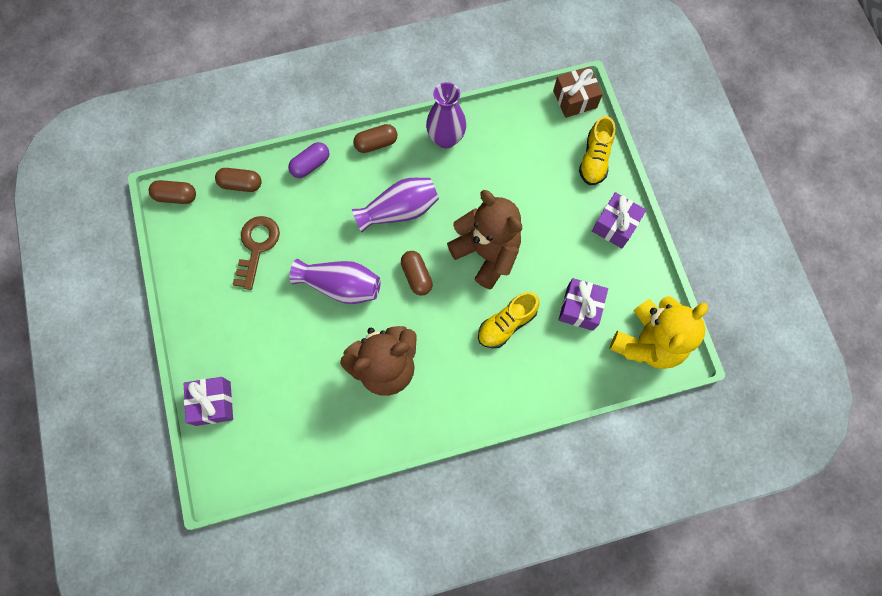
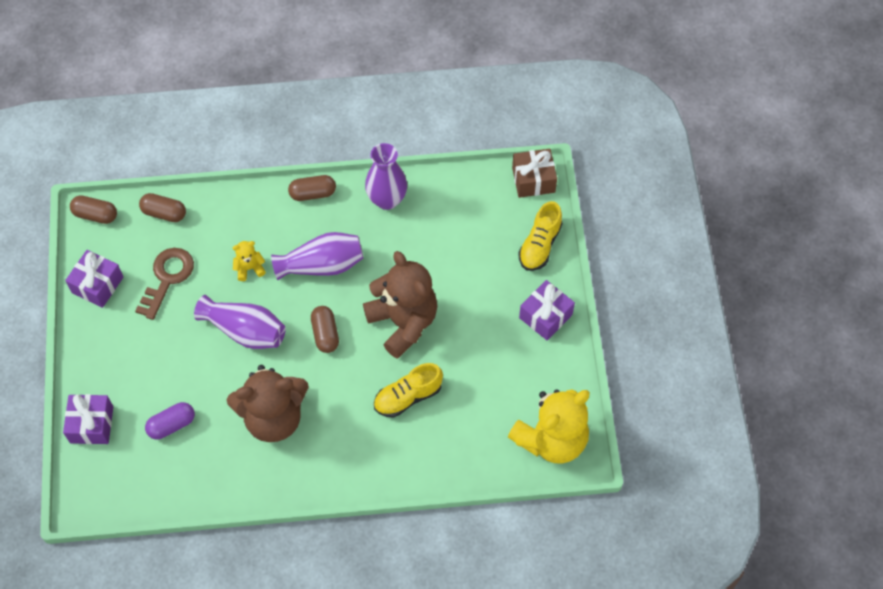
camera: 10 degrees right, 10 degrees down
(311, 165) = (240, 205): purple capsule -> purple capsule (172, 425)
(332, 224) = (249, 268): none -> yellow teddy bear
(580, 308) = (488, 393): purple gift -> purple gift (97, 285)

